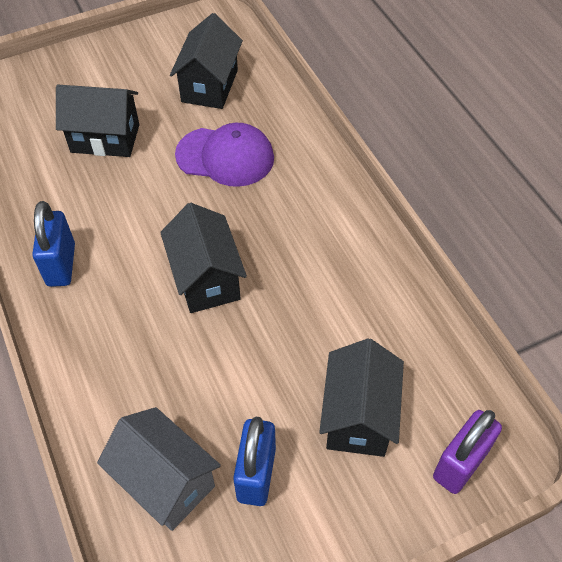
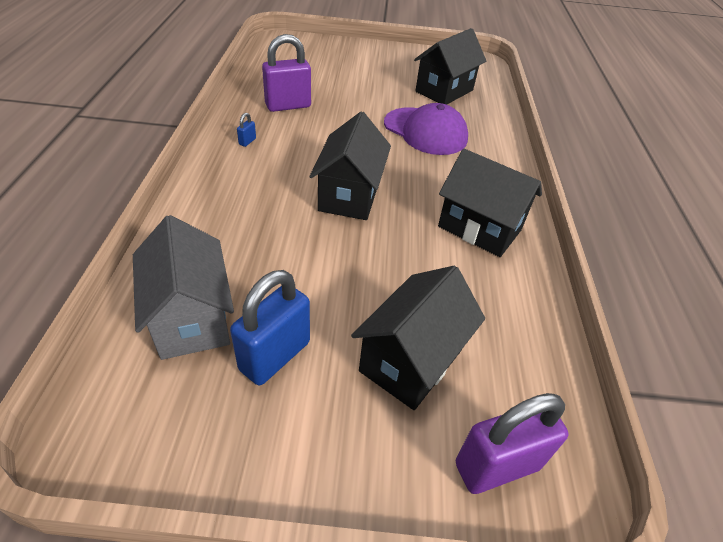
camera: 25 degrees right, 10 degrees down
(61, 265) = (247, 141): blue padlock -> blue padlock, size x0.40
(65, 192) = (288, 106): none -> purple padlock
(105, 138) = (342, 90): black house -> black house (479, 228)

